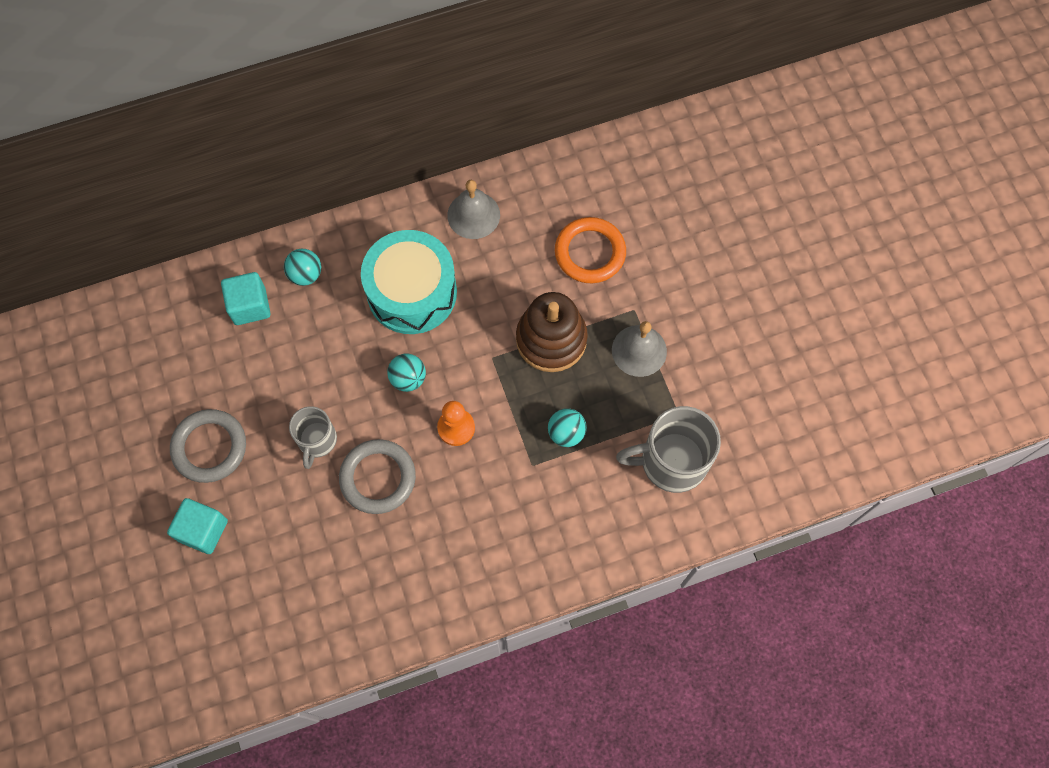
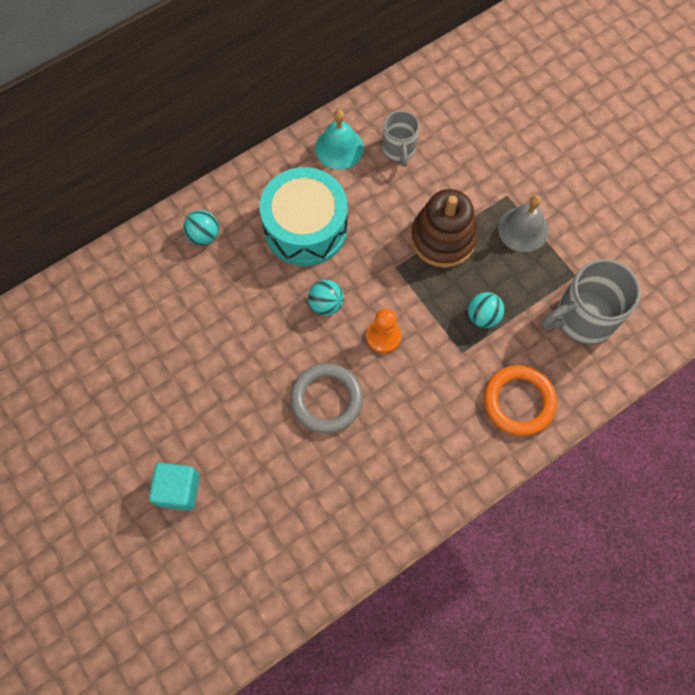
camera: 15 degrees left, 0 degrees up
(209, 447) = (161, 412): grey ring -> none
(250, 306) = (161, 275): turquoise cube -> none
(317, 441) = (260, 380): grey mug -> grey mug (399, 149)
(473, 215) = (339, 148): grey bell -> turquoise bell
(590, 253) = (452, 156): orange ring -> orange ring (519, 401)

